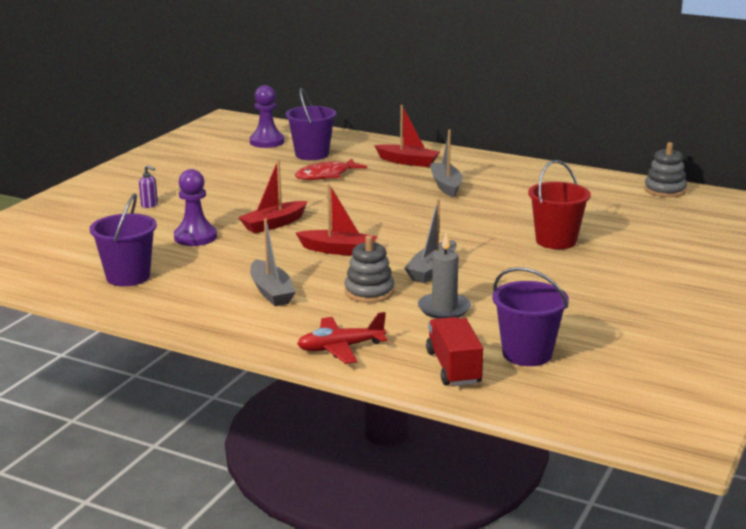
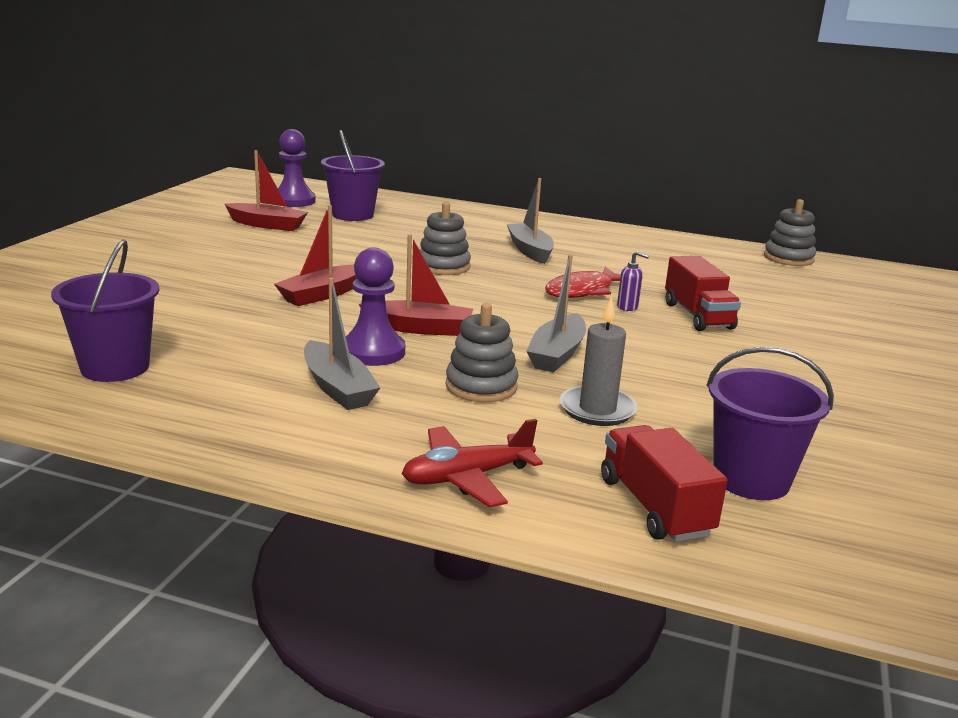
camera: 10 degrees left, 0 degrees up
(149, 205) = (146, 270): purple soap dispenser -> purple soap dispenser (627, 307)
(195, 237) = (214, 311): purple pawn -> purple pawn (373, 352)
(326, 175) = (377, 238): red fish -> red fish (583, 291)
(371, 200) = (443, 266): none -> grey stacking toy
(408, 162) = (473, 224): red boat -> red boat (267, 225)
(556, 241) = (698, 316): red bucket -> red truck

